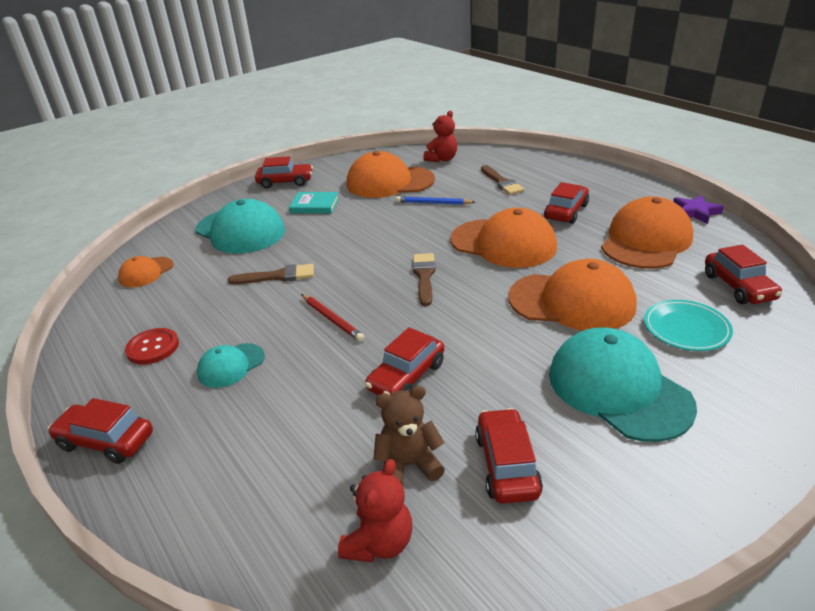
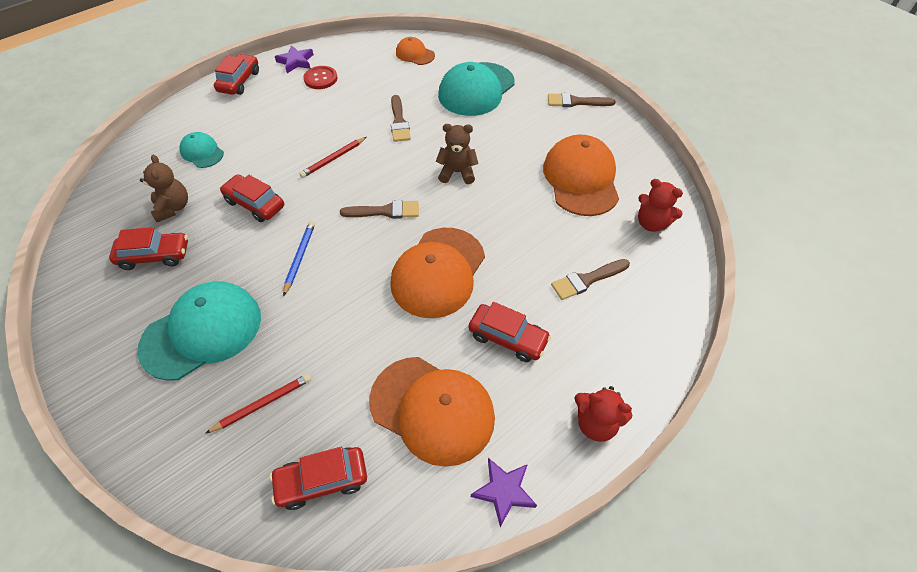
camera: 85 degrees right, 20 degrees up
(90, 379) = (296, 61): none -> purple star
(231, 365) = (292, 116): turquoise cap -> turquoise cap (202, 152)
(285, 182) = (576, 102): red car -> brown brush
(314, 205) = (524, 128): turquoise book -> none
(371, 238) = (457, 172): none -> brown teddy bear
(379, 542) = (124, 197): red teddy bear -> red teddy bear (595, 423)
(433, 203) = (530, 216): blue pencil -> blue pencil (300, 257)
(572, 301) = (325, 317): orange cap -> none
(686, 329) = (263, 404): turquoise plate -> red pencil

